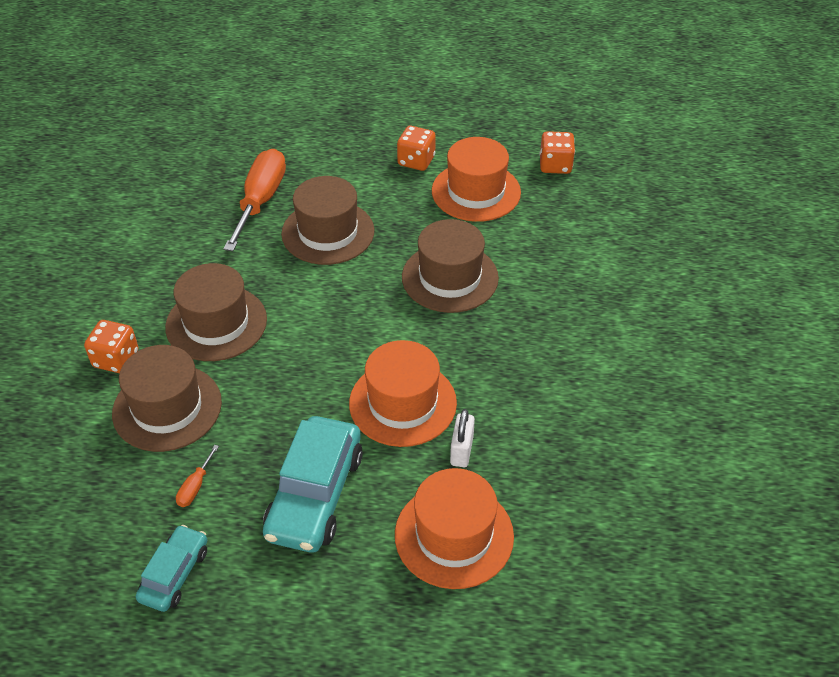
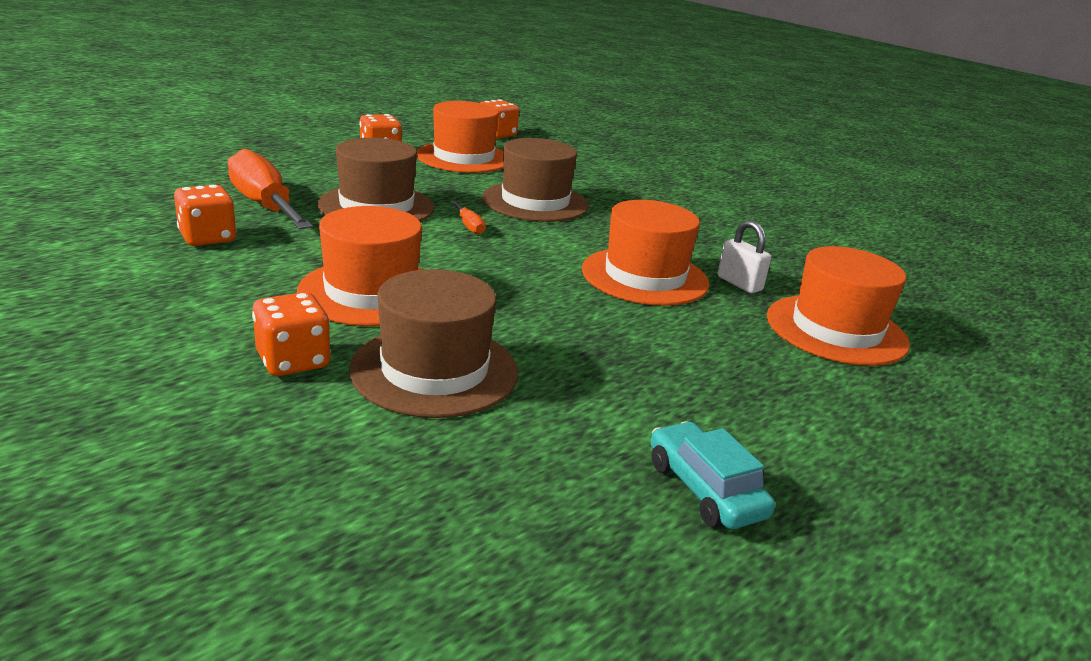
camera: 50 degrees left, 20 degrees down
(193, 224) = (207, 238): none -> orange dice
(195, 487) = (585, 412): orange screwdriver -> orange screwdriver (469, 226)
(216, 323) = (371, 292): brown hat -> orange hat
(315, 495) = (699, 359): turquoise car -> none

